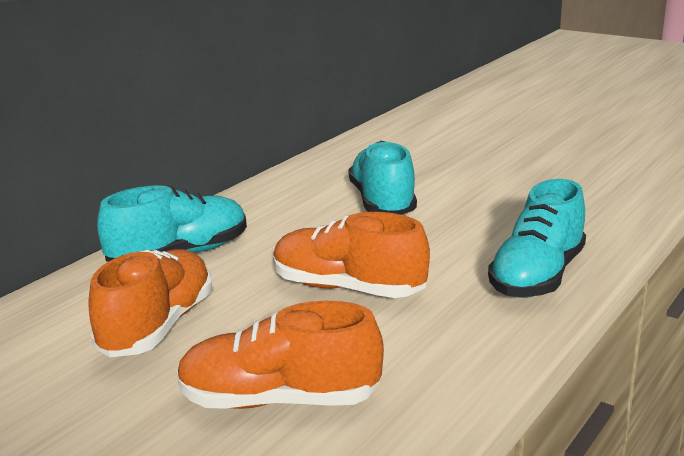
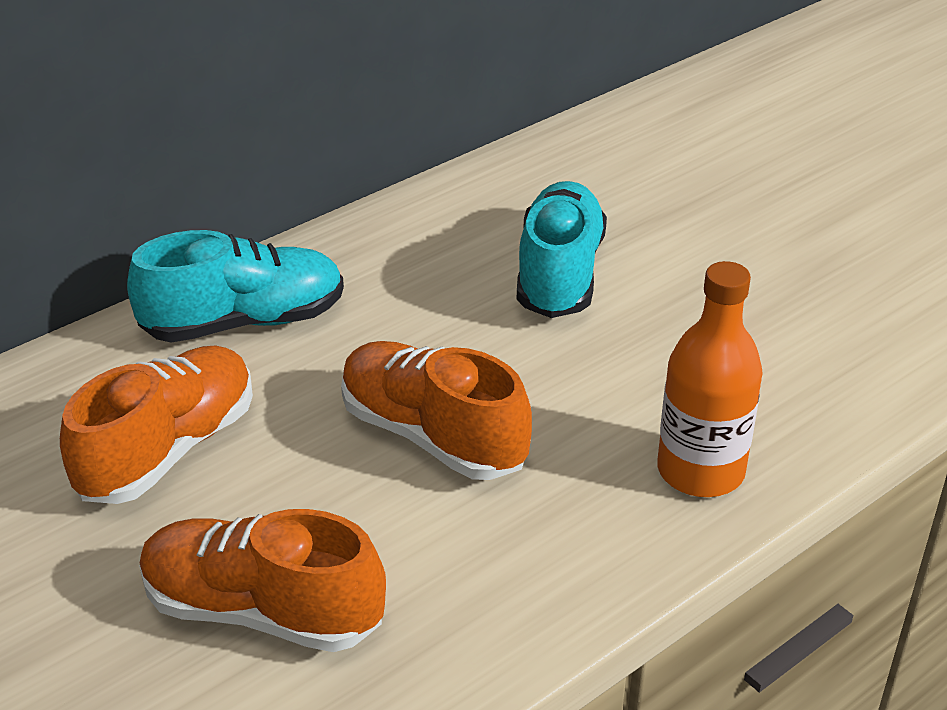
camera: 15 degrees right, 15 degrees up
(537, 276) = (700, 471): turquoise shoe -> orange bottle

